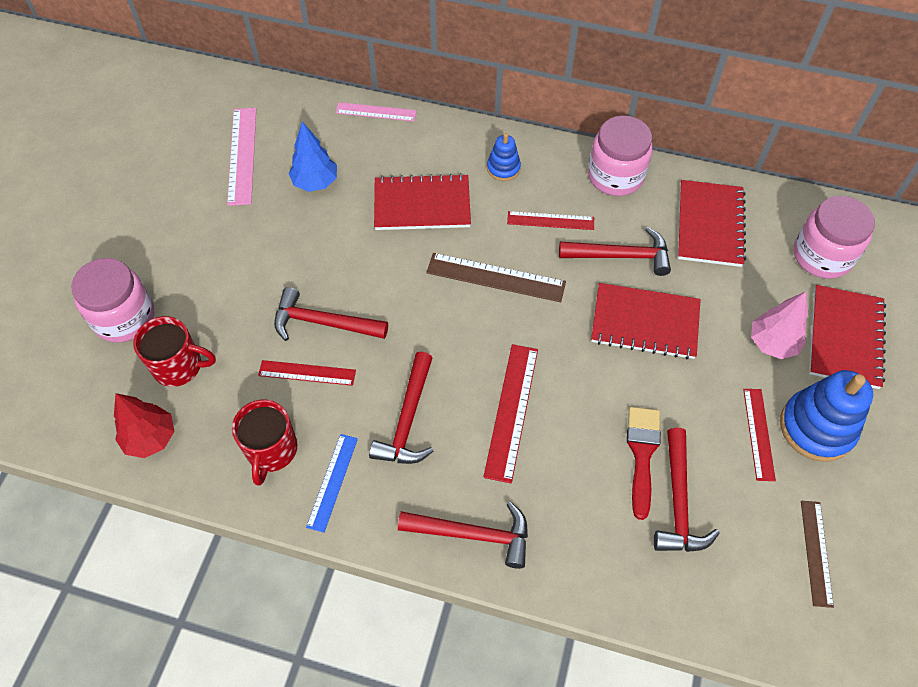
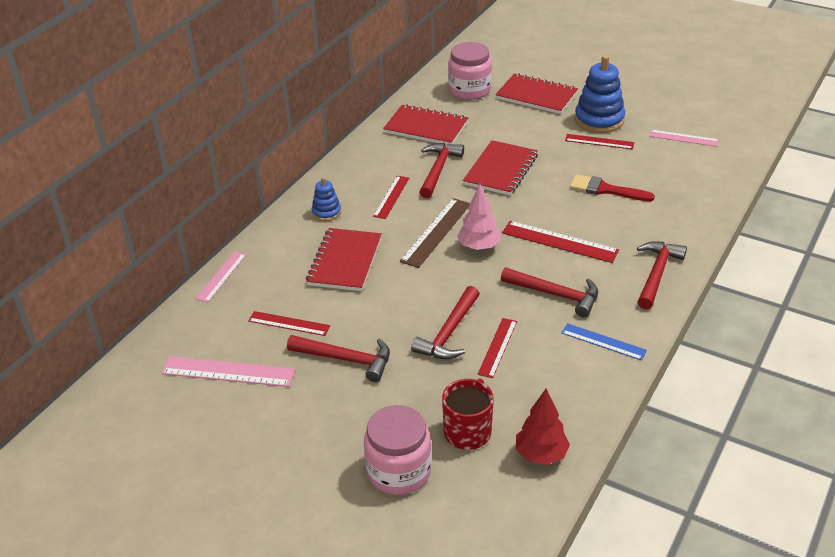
camera: 75 degrees left, 20 degrees down
(271, 450) = (568, 375): red mug -> none
(315, 183) = (289, 323): blue tree -> red ruler
(615, 176) = (361, 159): pink jar -> none
(678, 501) = (643, 181): red hammer -> red hammer (346, 359)
(772, 343) = (533, 123): pink tree -> pink tree (479, 247)
(816, 552) = (683, 138): brown ruler -> pink ruler

